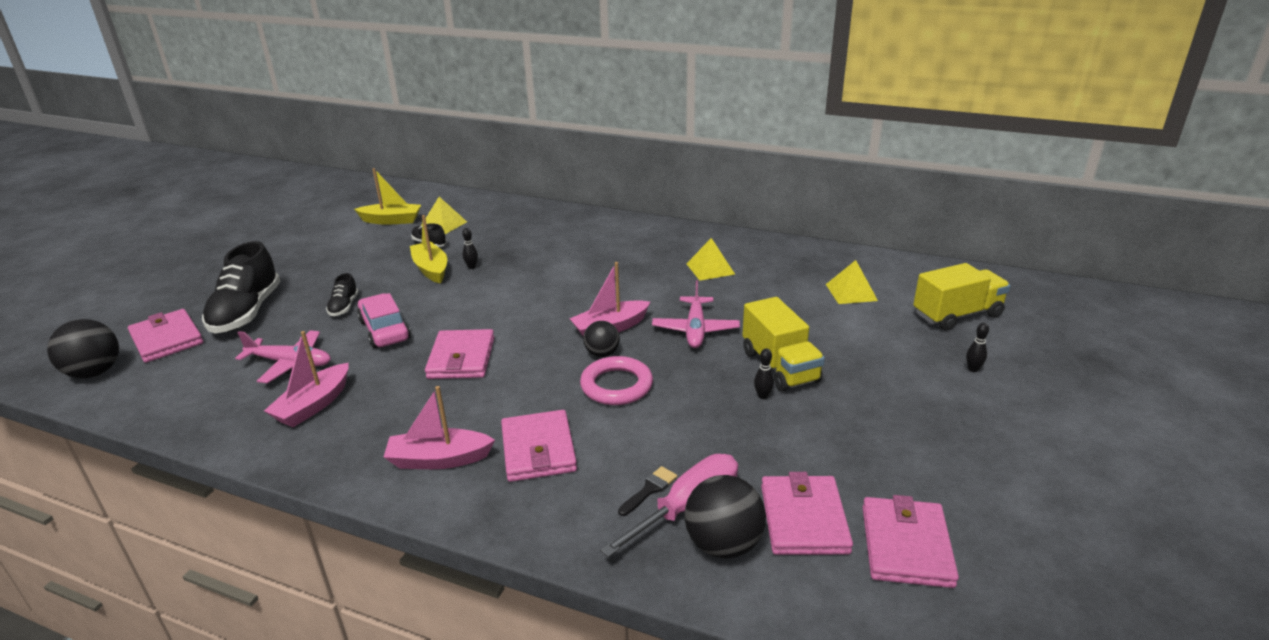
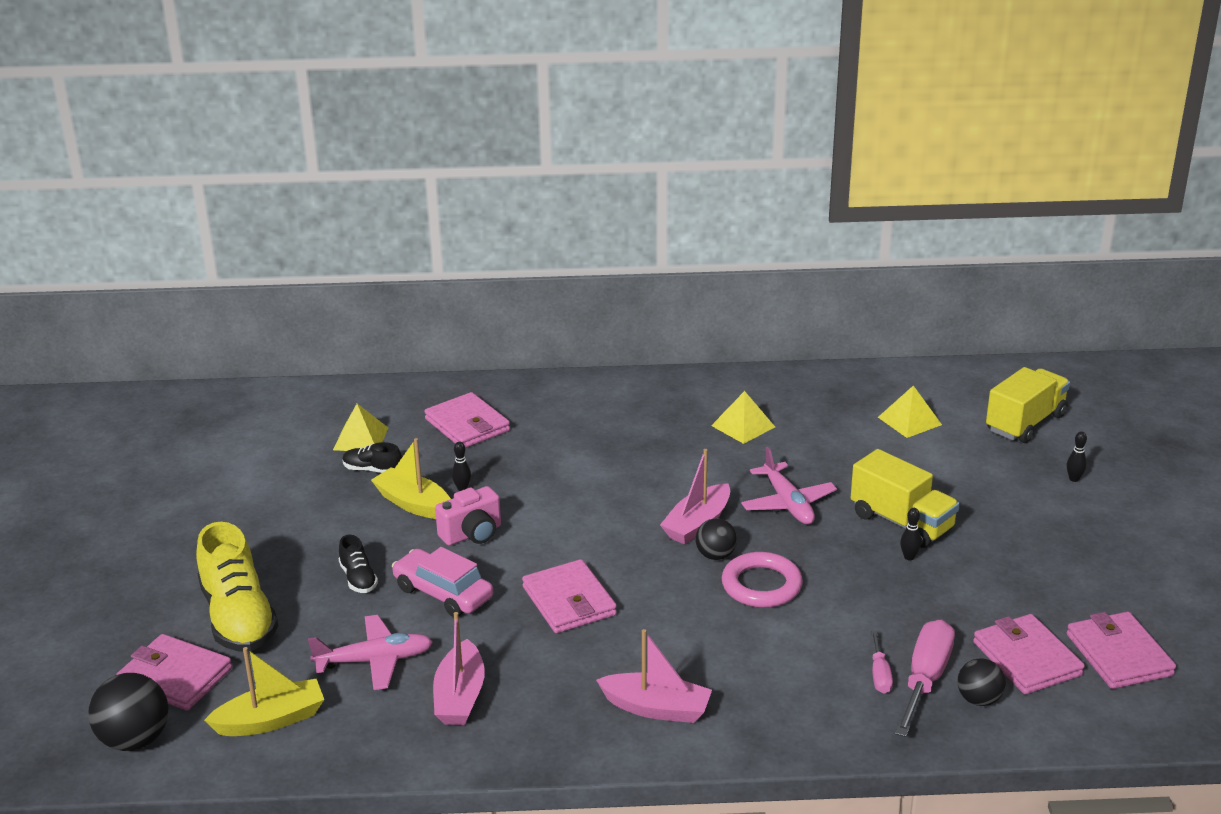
camera: 25 degrees left, 0 degrees up
(247, 312) = (238, 618): black shoe -> yellow shoe
(391, 220) = (281, 448): yellow boat -> yellow boat (271, 720)
(439, 459) = (656, 708): pink boat -> pink boat turned 135 degrees counterclockwise
(446, 296) = (472, 534): none -> pink camera
(538, 449) = (744, 670): pink wallet -> pink wallet (467, 425)
(650, 489) = (879, 674): black brush -> pink screwdriver
(723, 544) = (978, 699): black ball -> black ball, size x0.63

